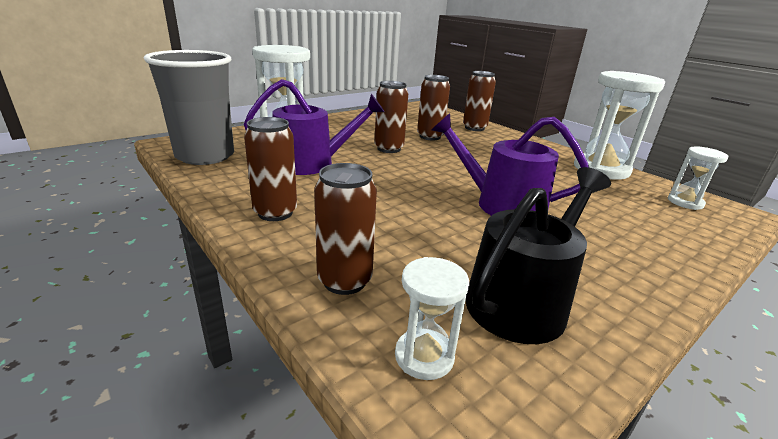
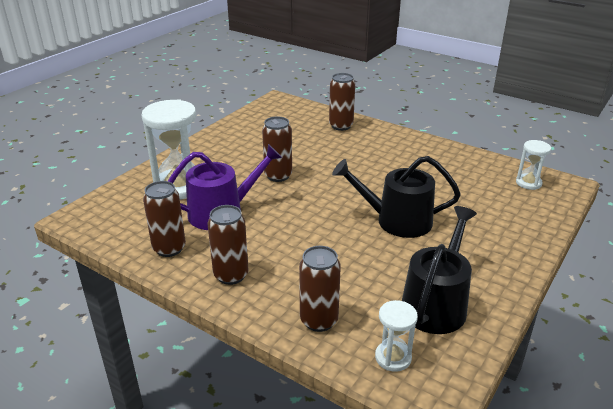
camera: 15 degrees left, 5 degrees up
(205, 156) = (121, 227): grey cup -> none
(430, 137) = (306, 149): brown can -> brown can (169, 248)
(502, 204) = (397, 220): purple watering can -> black watering can
(601, 169) = (462, 158): white hourglass -> none

